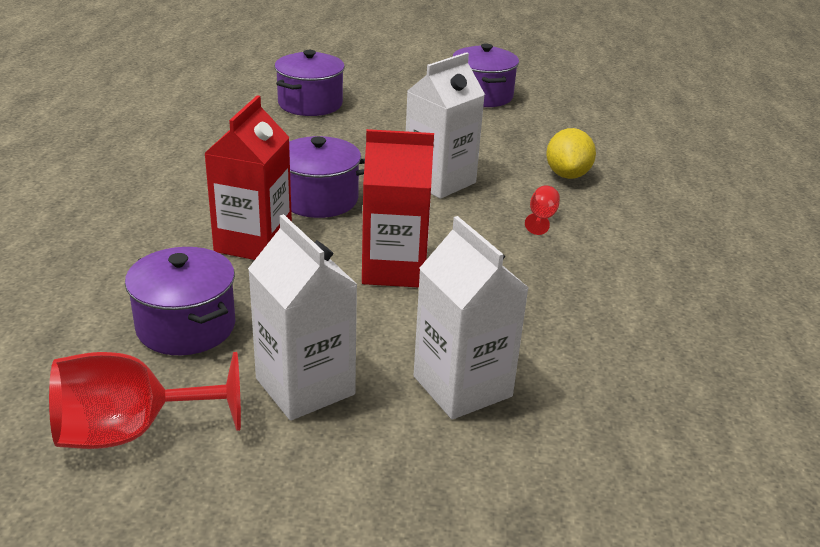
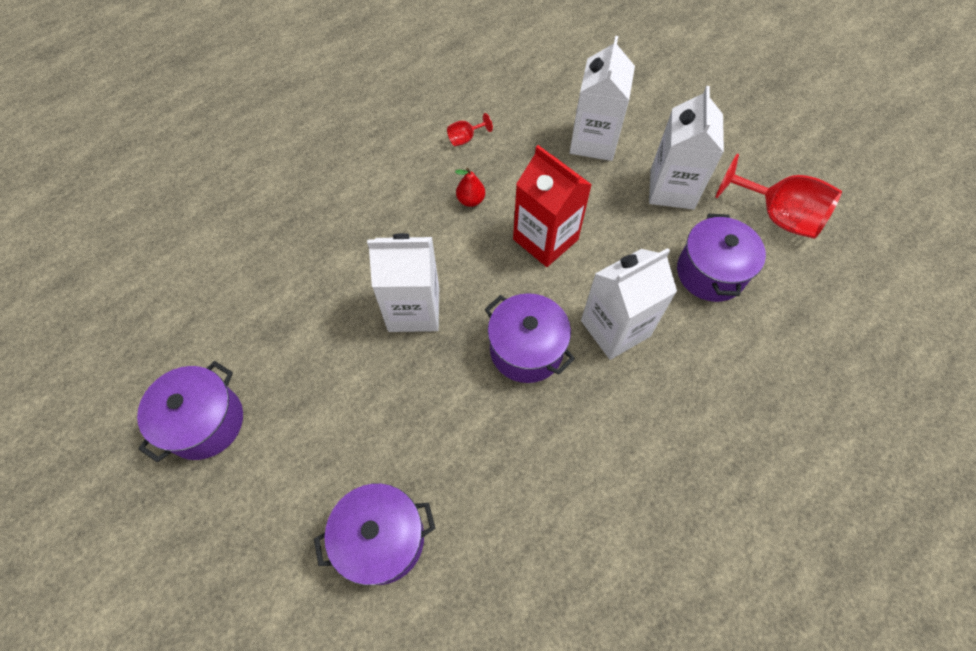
camera: 135 degrees left, 30 degrees up
(253, 242) = (615, 328): red carton -> white carton
(507, 261) = (471, 200): none -> red pear
(541, 218) = (398, 221): red goblet -> red goblet (465, 138)
(567, 175) = (314, 251): yellow lemon -> none

